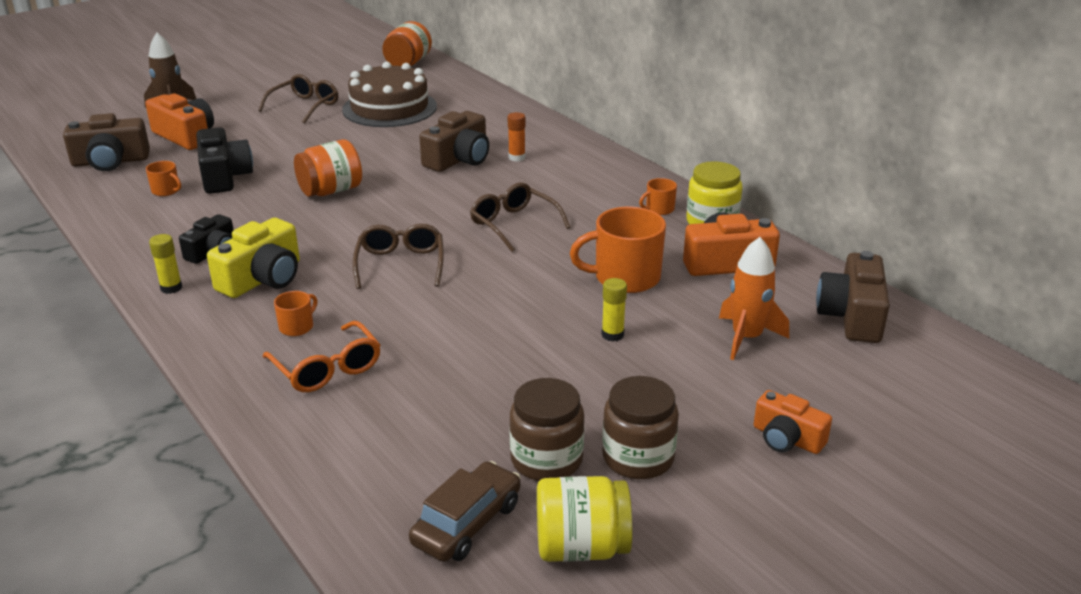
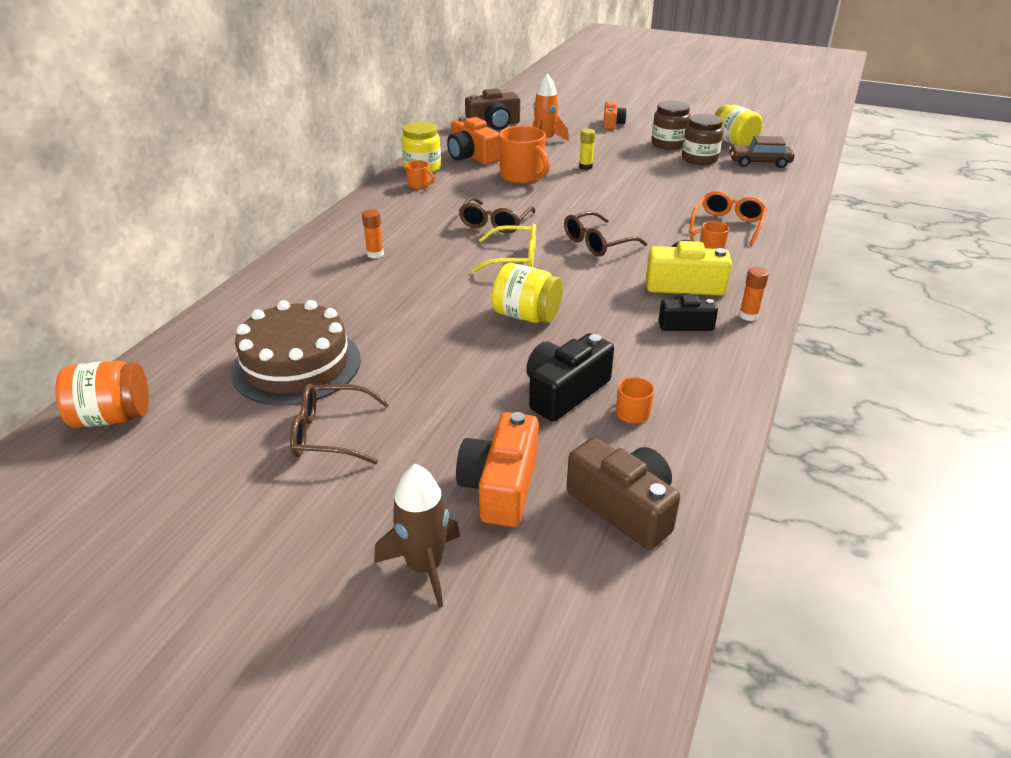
camera: 120 degrees left, 5 degrees up
(171, 288) = (748, 315): yellow glue stick -> orange glue stick
(331, 191) = (526, 315): orange jar -> yellow jar
(428, 213) = (514, 258): none -> yellow glasses
(459, 159) = (402, 278): brown camera -> none

